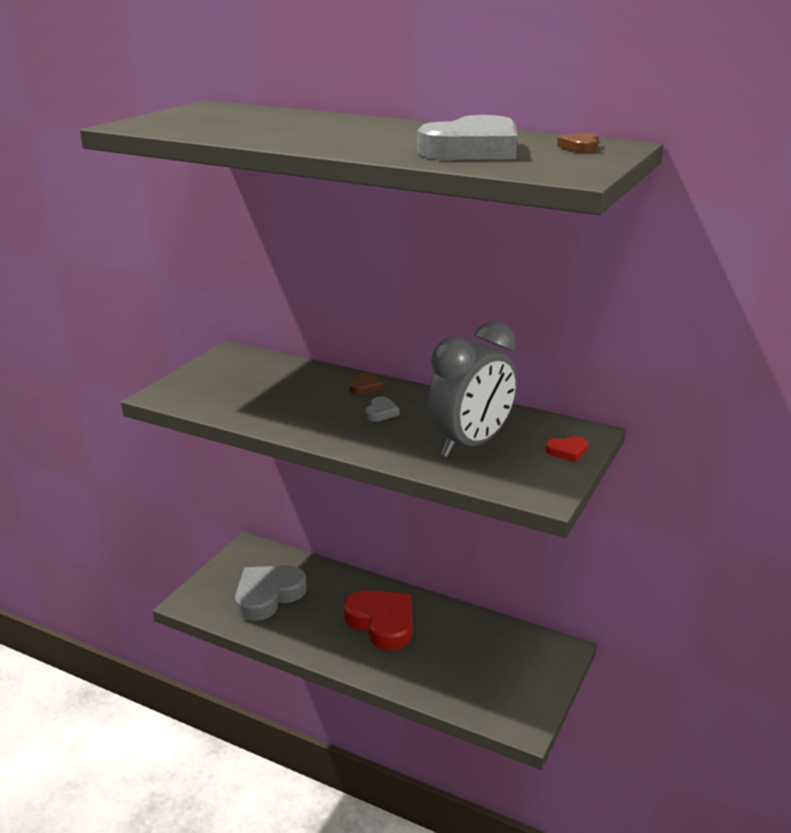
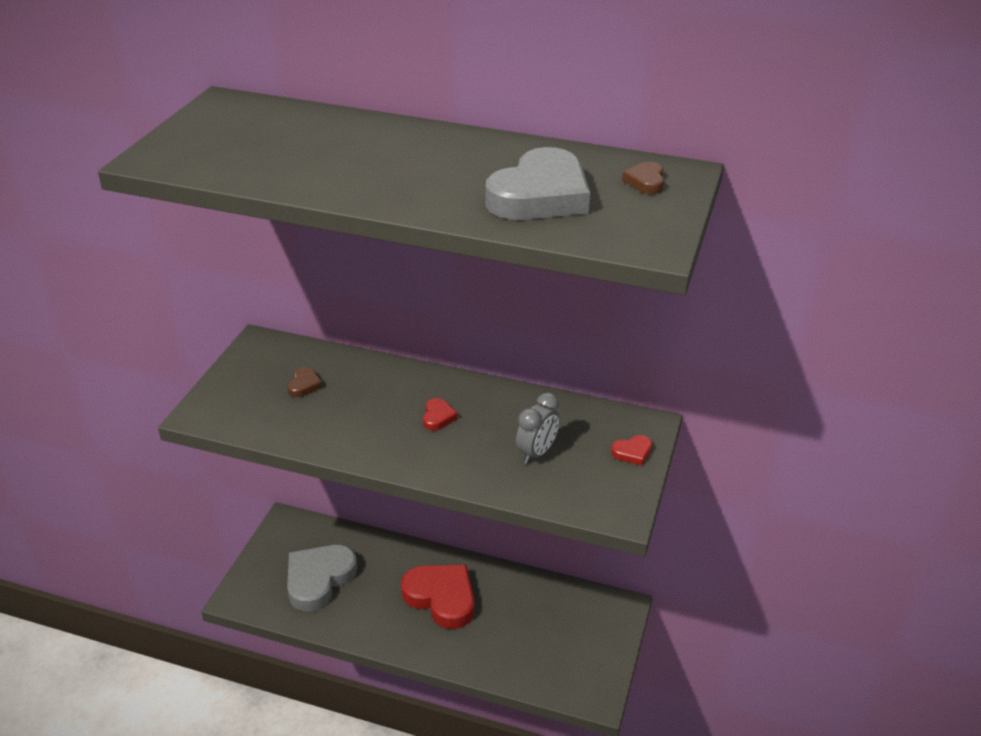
camera: 10 degrees left, 10 degrees up
(365, 387) = (414, 381): brown heart -> brown heart (304, 385)
(381, 412) = (438, 417): grey heart -> red heart
(470, 444) = (536, 453): grey clock -> grey clock, size x0.53

